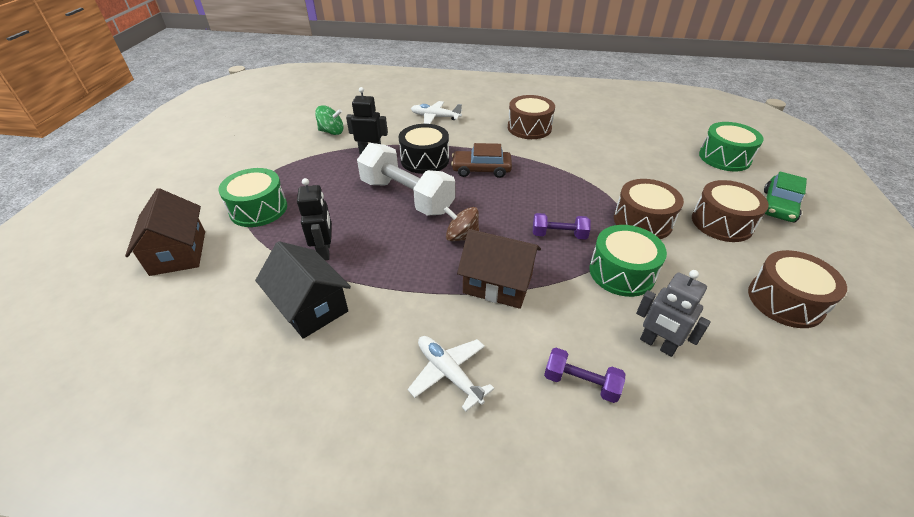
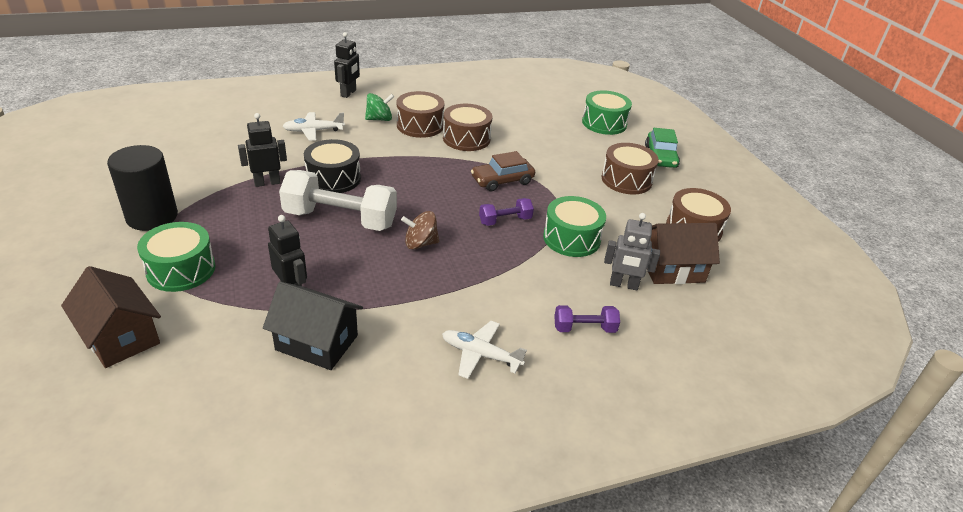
camera: 30 degrees left, 5 degrees down
(271, 162) = (152, 217): none -> black cylinder
(331, 132) = (202, 169): green spinning top -> green spinning top (379, 119)
(481, 169) = (398, 177): brown car -> brown car (502, 180)
(484, 91) = (348, 93): none -> black robot
(497, 284) = (477, 275): brown house -> brown house (672, 269)
(642, 221) = (566, 192): brown drum -> brown drum (466, 138)

